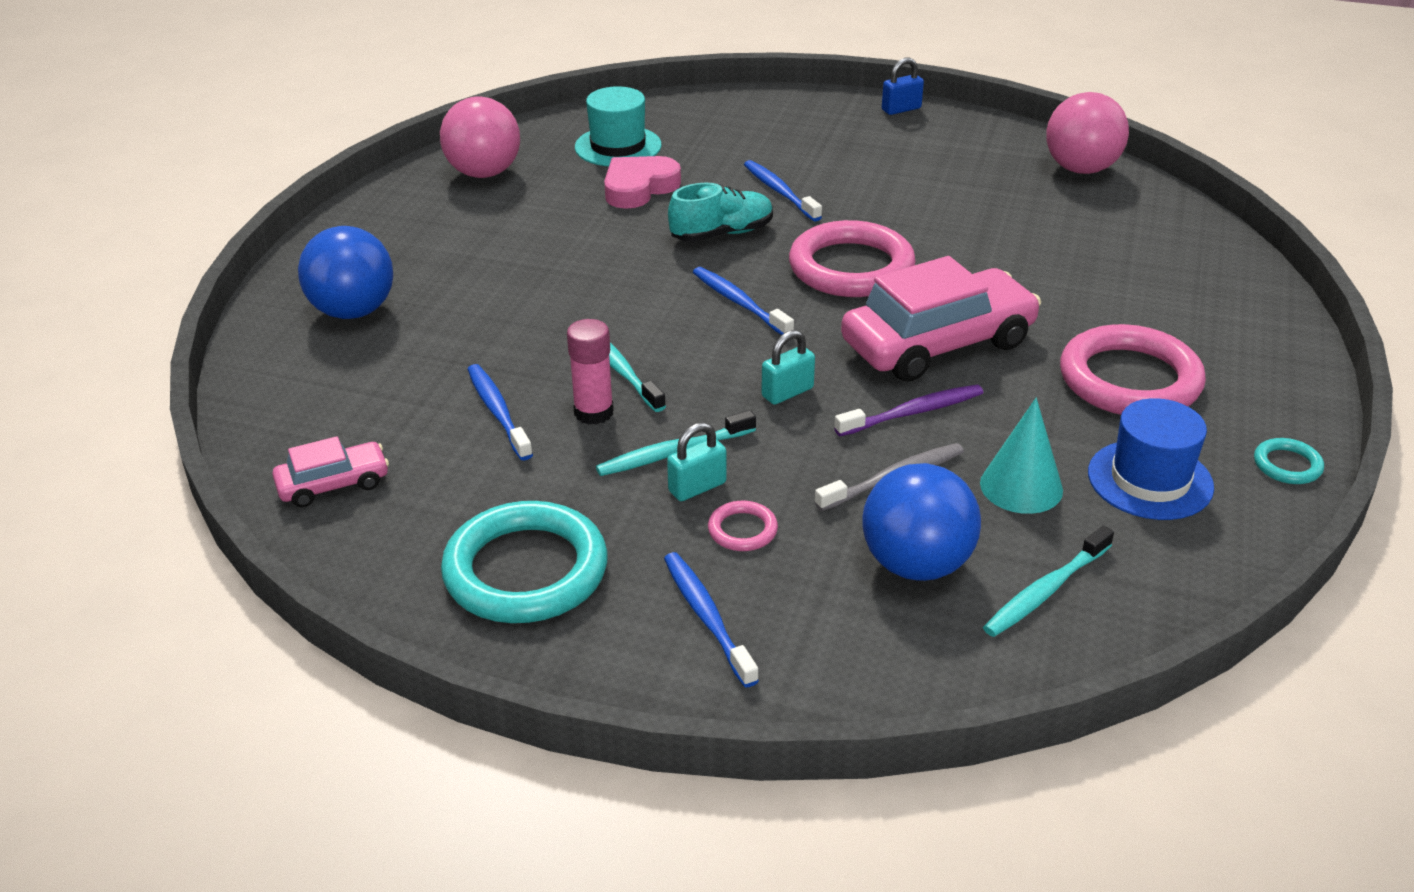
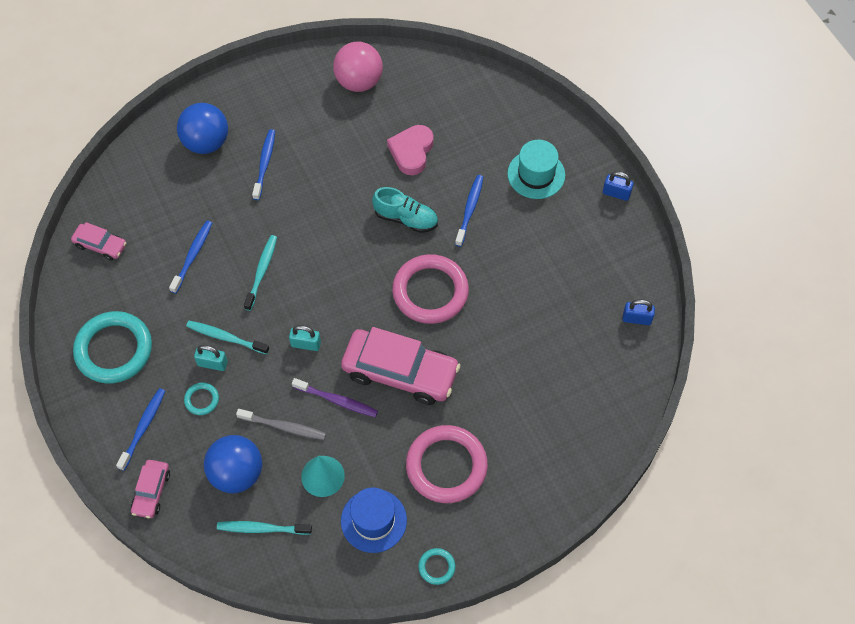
camera: 45 degrees right, 25 degrees up
(593, 412) = (224, 288): pink glue stick -> none
(618, 146) = (441, 109): turquoise hat -> turquoise hat (536, 174)
(639, 188) = (411, 152): pink heart -> pink heart turned 75 degrees counterclockwise
(739, 303) = (355, 272): blue toothbrush -> blue toothbrush (264, 164)
(742, 530) = (202, 400): pink ring -> turquoise ring
(836, 674) = (151, 491): none -> pink car
(1081, 169) = (636, 319): pink ball -> blue padlock

